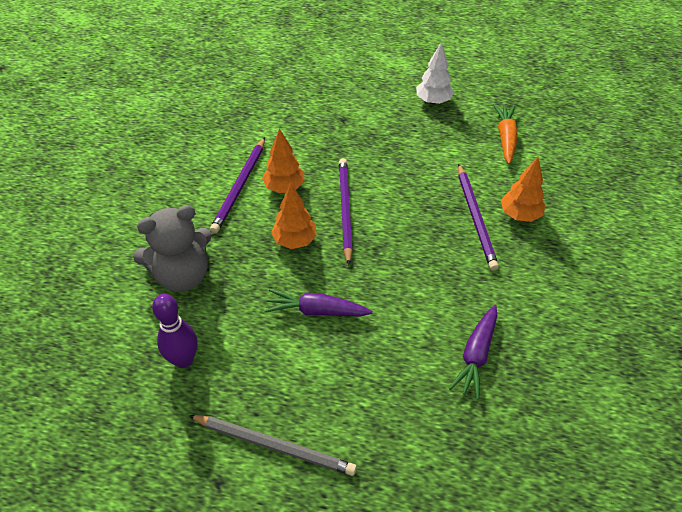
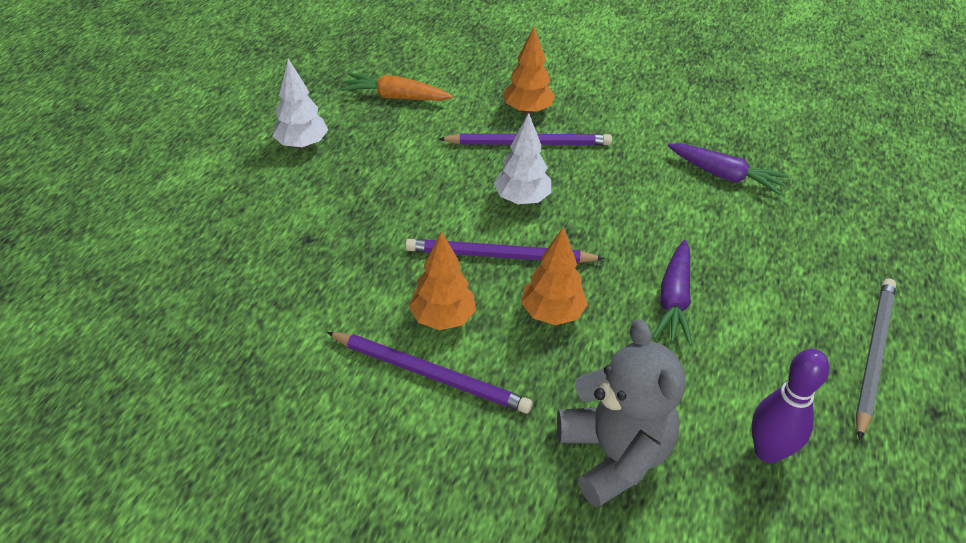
camera: 85 degrees left, 5 degrees down
(407, 218) = (522, 199): none -> white tree

